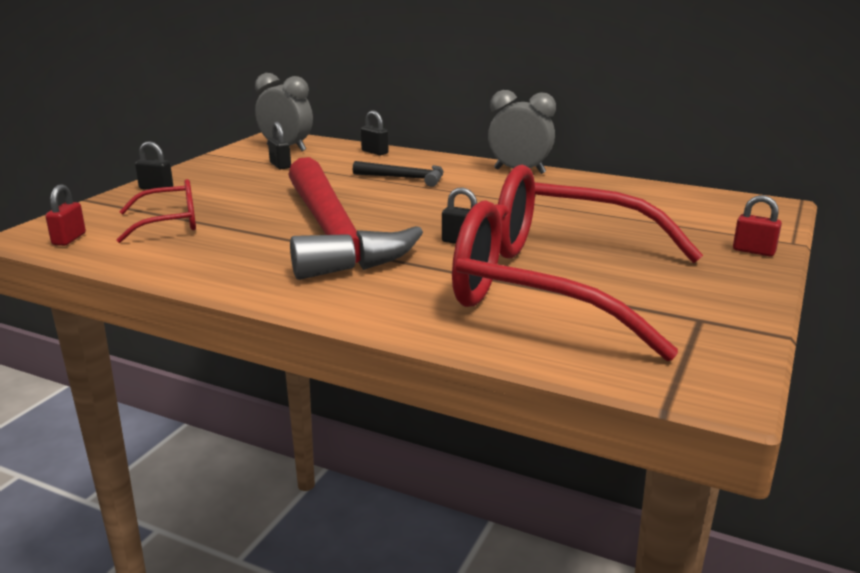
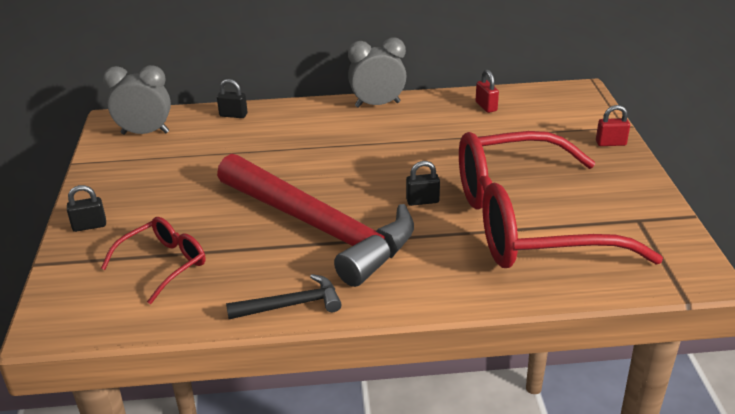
camera: 30 degrees left, 10 degrees up
(69, 239) = (95, 317): red padlock -> red padlock (486, 106)
(280, 165) = (169, 158): black padlock -> none
(405, 178) = (297, 141): black hammer -> black hammer (291, 305)

